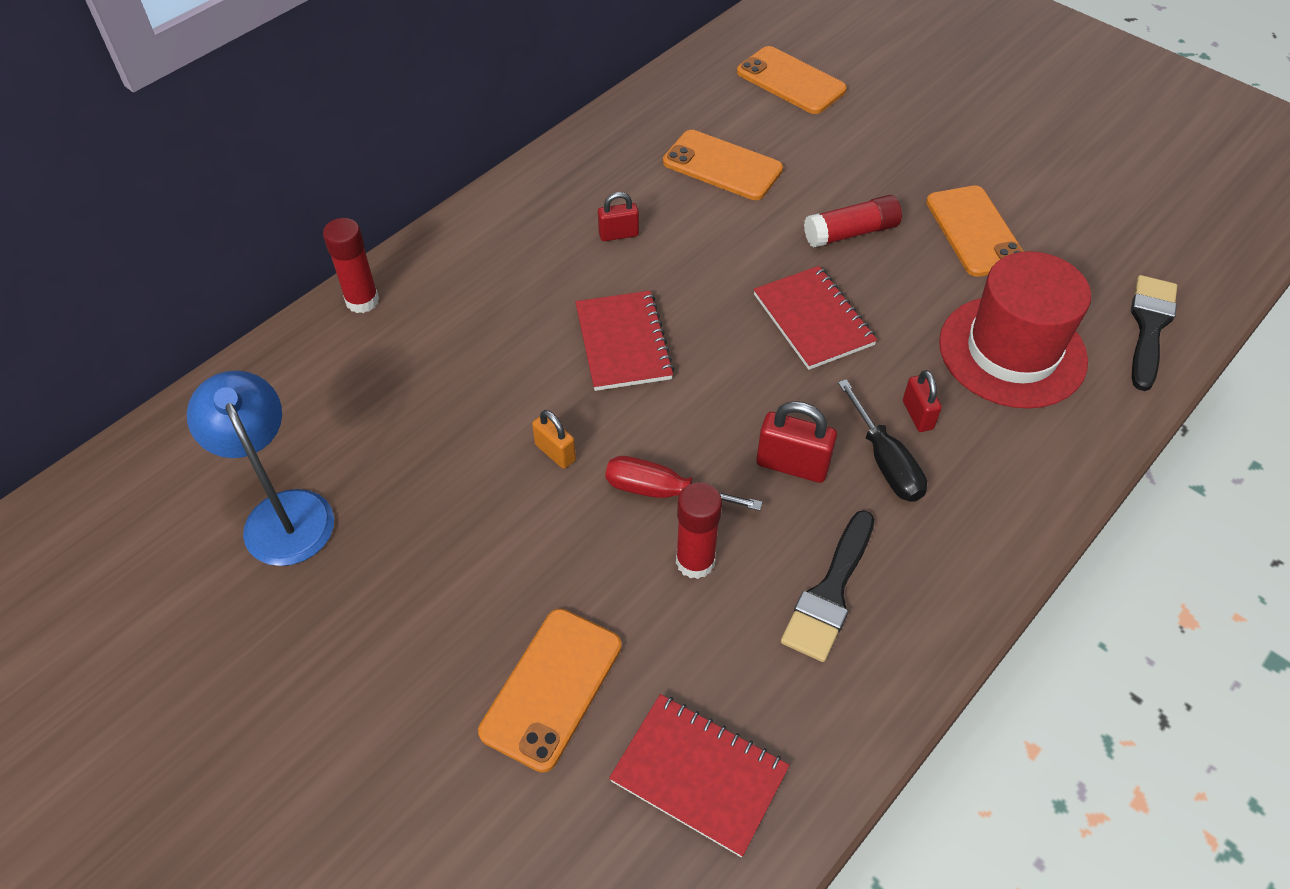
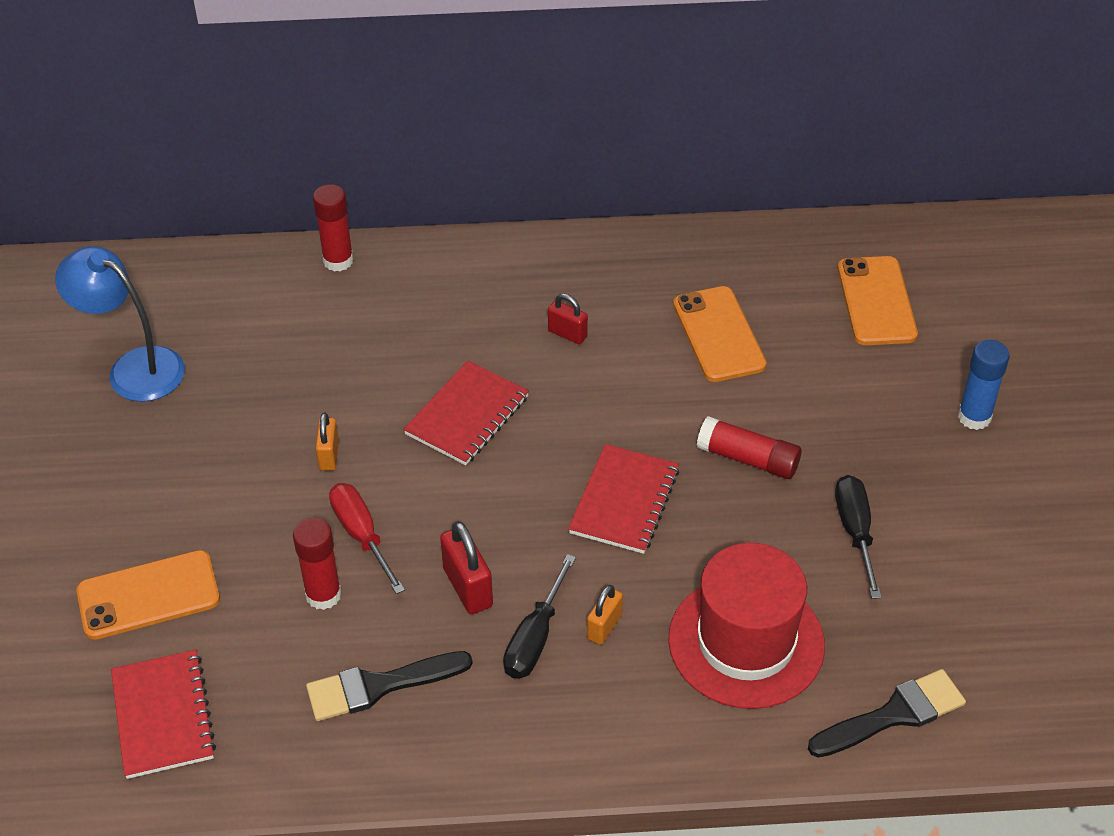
camera: 45 degrees right, 5 degrees down
(283, 512) = (134, 368): blue lamp -> blue lamp turned 75 degrees counterclockwise
(917, 415) = (604, 627): red padlock -> orange padlock
(941, 113) = (974, 417): none -> blue glue stick
(975, 231) = (855, 532): orange phone -> black screwdriver

